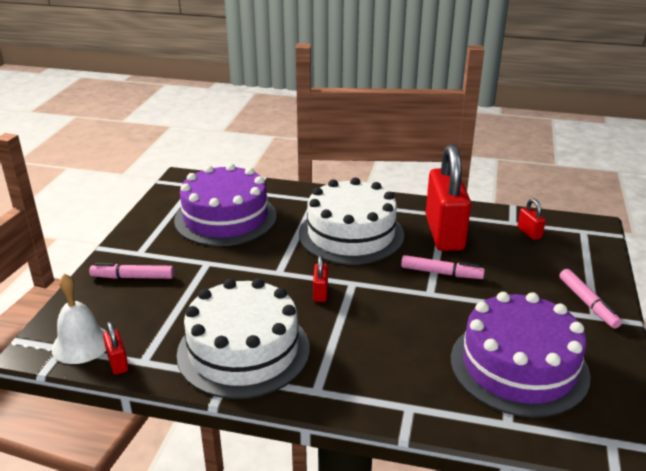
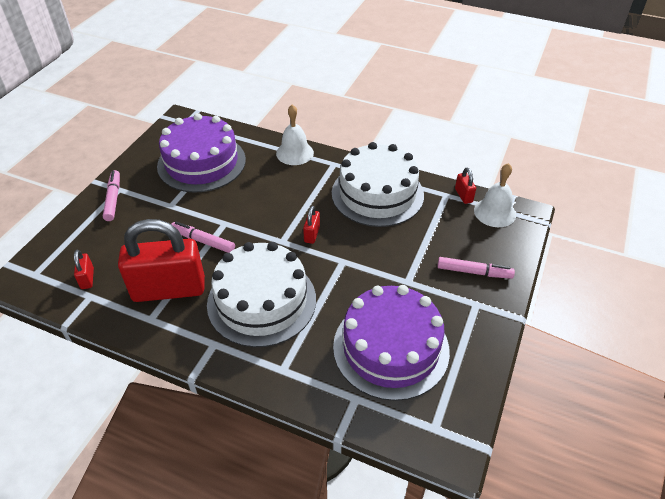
camera: 170 degrees left, 15 degrees up
(385, 402) = (295, 153): none -> white bell
(444, 233) = (169, 289): red padlock -> red padlock turned 75 degrees clockwise

